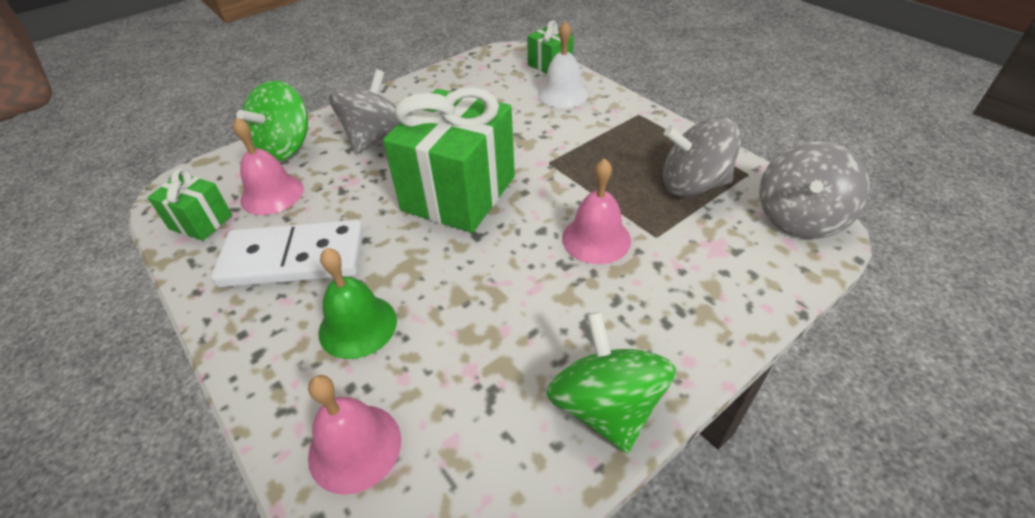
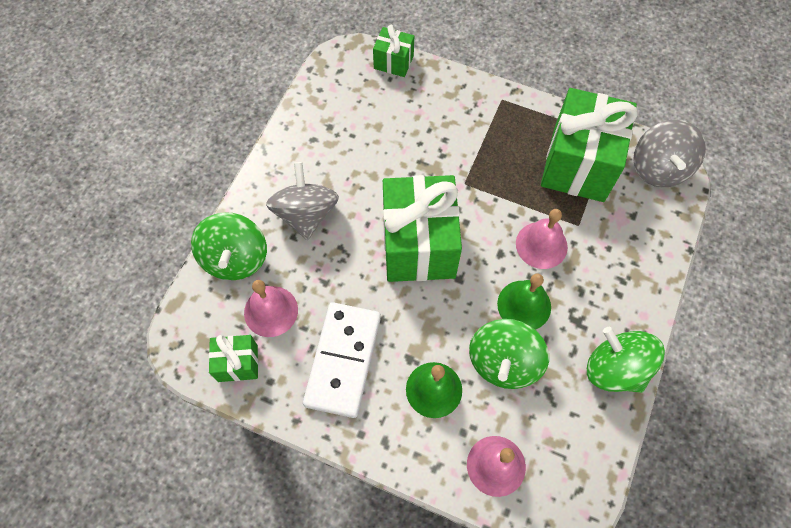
camera: 30 degrees left, 20 degrees up
(293, 259) = (343, 360): white domino -> white domino turned 45 degrees counterclockwise
(461, 334) = (504, 362): none -> green spinning top
(532, 287) = (524, 305): none -> green bell
(563, 94) = (428, 97): white bell -> none
(692, 184) = (578, 164): grey spinning top -> green gift

